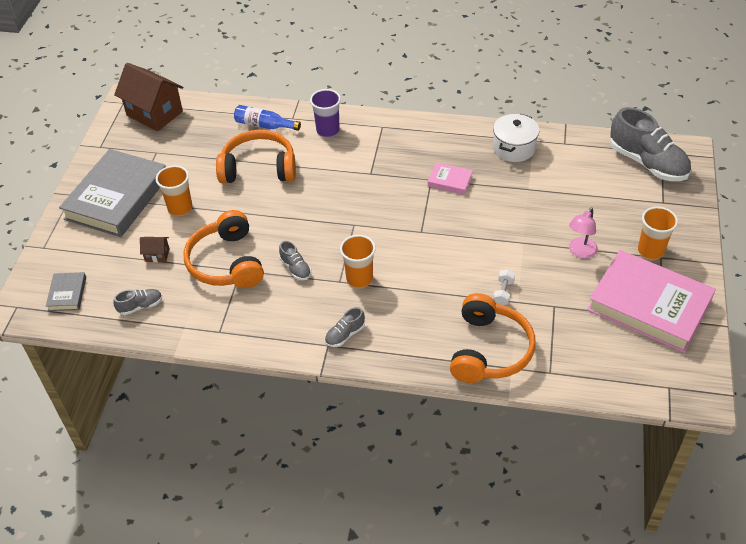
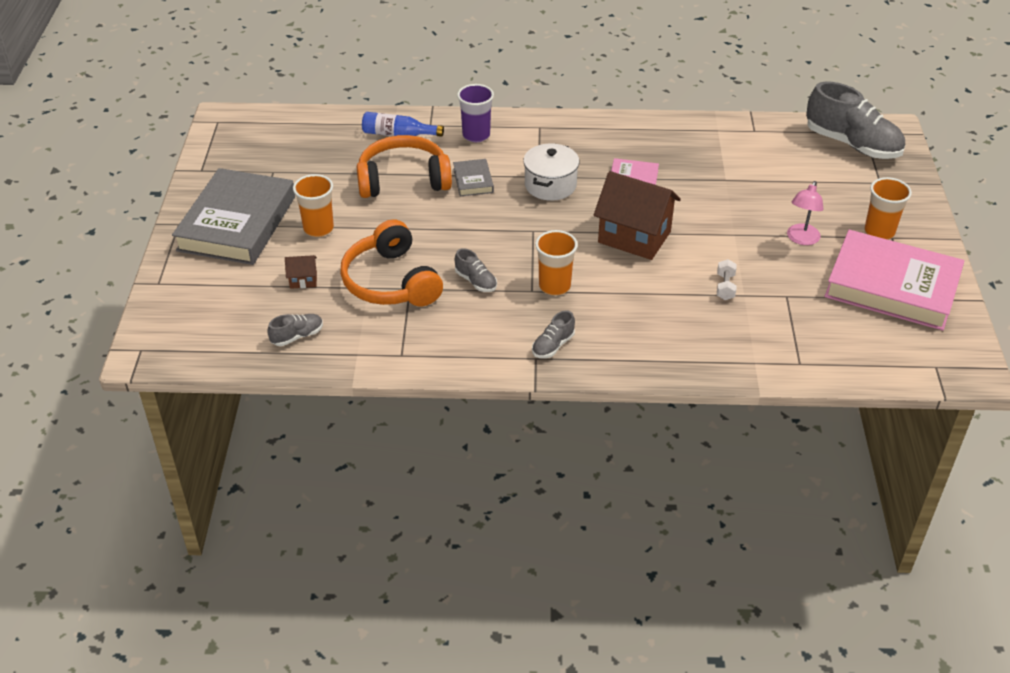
camera: 10 degrees left, 5 degrees down
(67, 294) = (202, 330): grey book -> grey book (473, 180)
(154, 113) = (260, 130): brown house -> brown house (634, 237)
(489, 350) = (725, 347): orange headphones -> none
(514, 148) = (698, 139): white pot -> white pot (550, 185)

